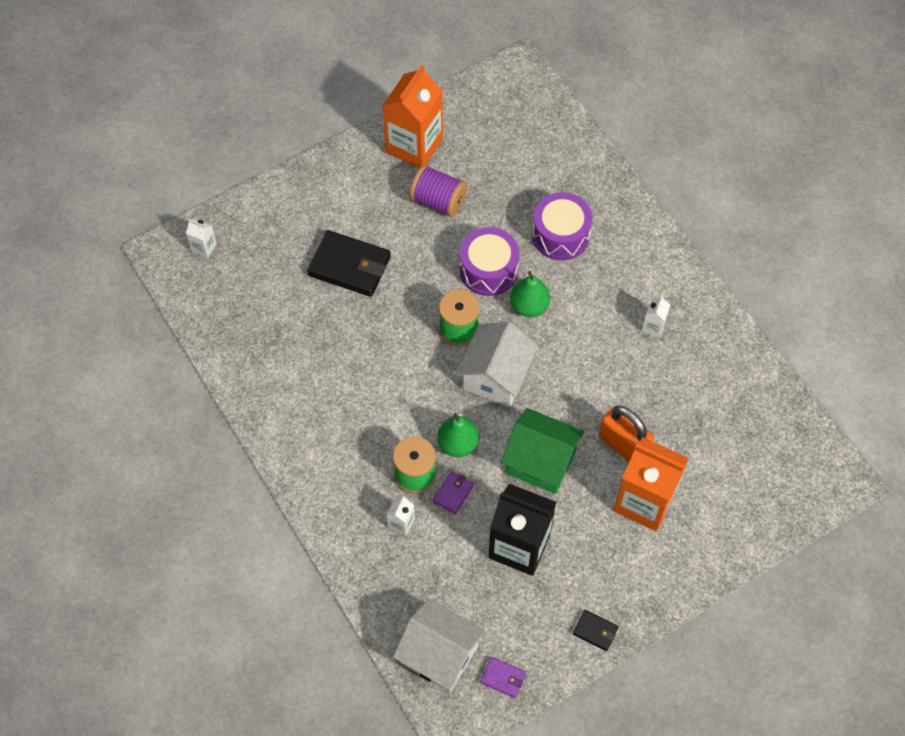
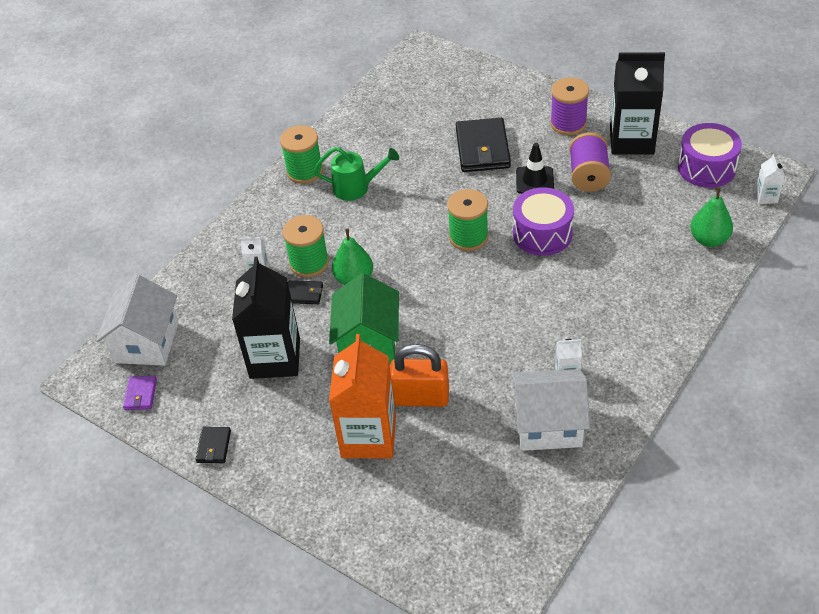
camera: 70 degrees right, 15 degrees down
(204, 247) = (441, 67): white carton -> white carton (766, 197)
(283, 432) = (304, 171): none -> green spool
(336, 395) = (356, 187): none -> green watering can
(360, 182) = (568, 123): none -> purple spool
(414, 146) = (631, 140): orange carton -> black carton
(418, 244) = (534, 180): none -> black traffic cone
(453, 493) = (304, 294): purple wallet -> black wallet
(496, 376) = (437, 279): white house -> white house (548, 425)
(529, 306) = (525, 274): green pear -> green pear (709, 239)
(560, 235) = (617, 268): purple drum -> purple drum (706, 168)
(623, 445) = (421, 397): orange padlock -> orange padlock turned 75 degrees clockwise

